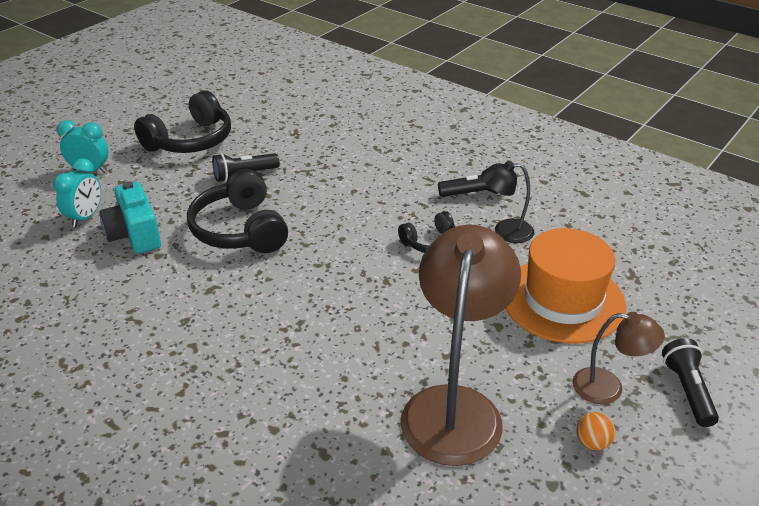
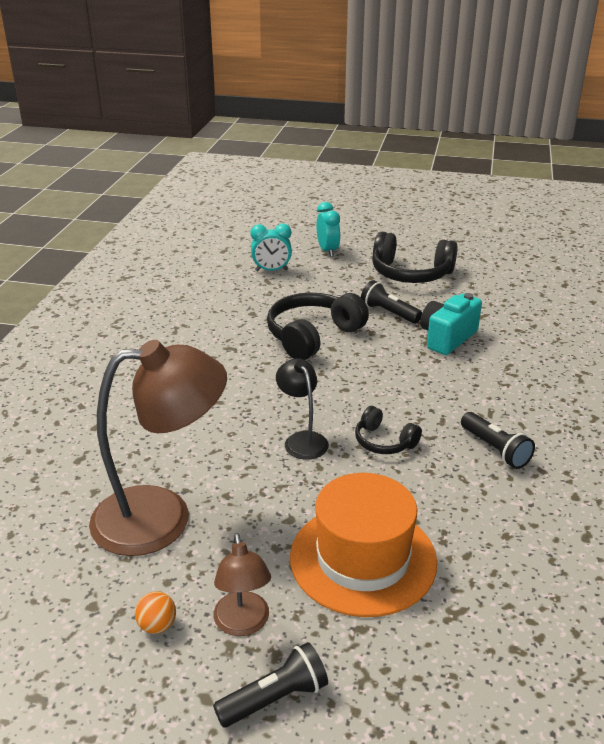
camera: 65 degrees right, 5 degrees down
(135, 235) = (268, 295): turquoise camera -> turquoise camera (447, 338)
(505, 231) = (448, 488): black lamp -> black lamp (302, 440)

